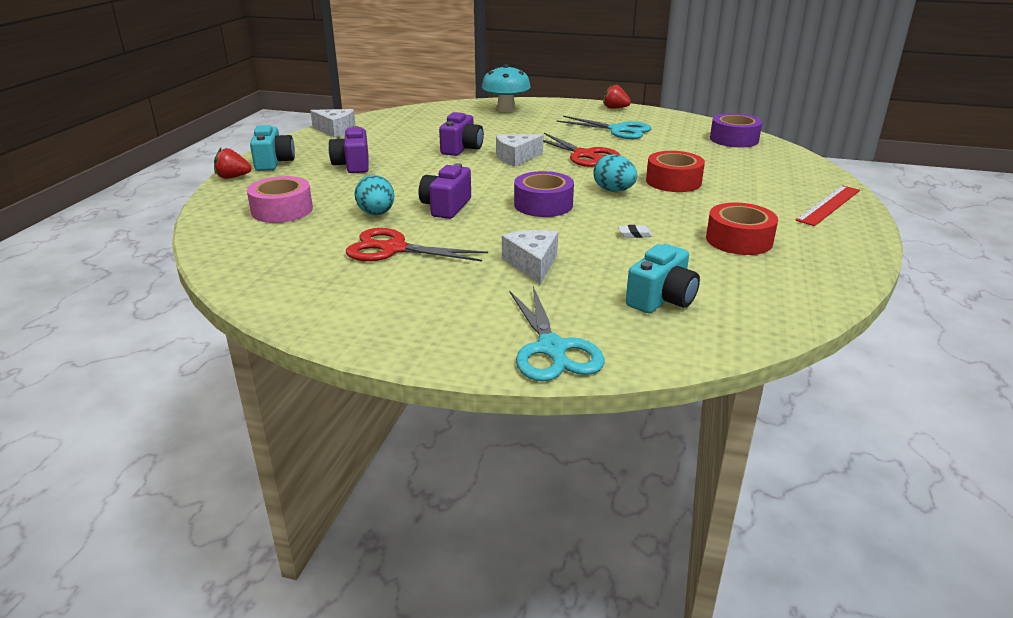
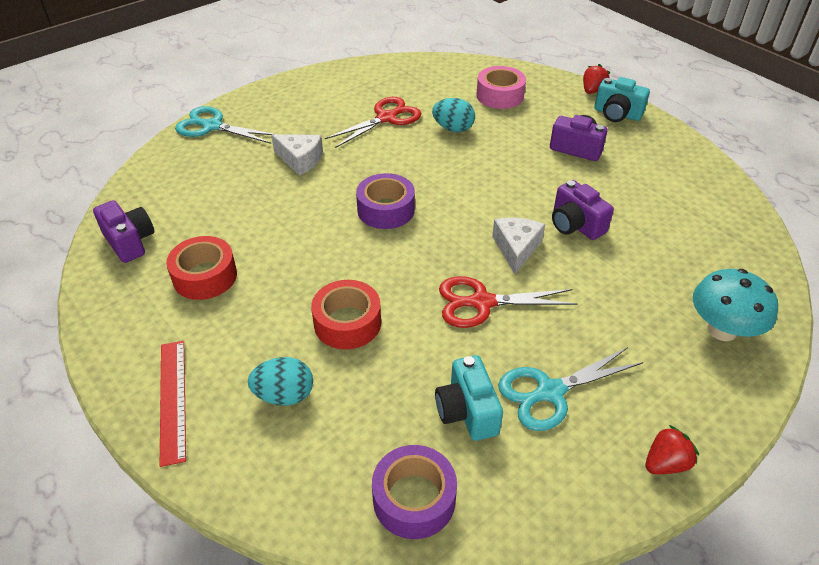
camera: 125 degrees right, 15 degrees up
(335, 130) = (700, 168): white cheese -> none
(446, 207) = (433, 161): purple camera -> purple camera (130, 242)
(614, 191) = (370, 266): turquoise egg -> turquoise egg (284, 395)
(634, 234) = (282, 227): white eraser -> none
(661, 299) = (196, 186): turquoise camera -> turquoise camera (467, 411)

